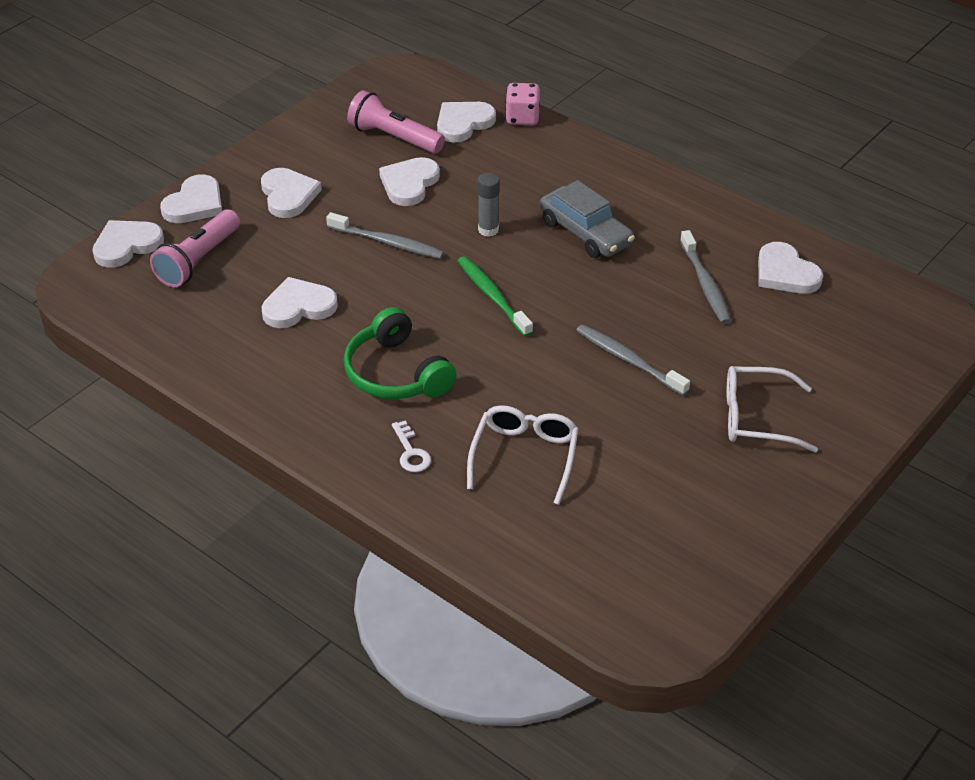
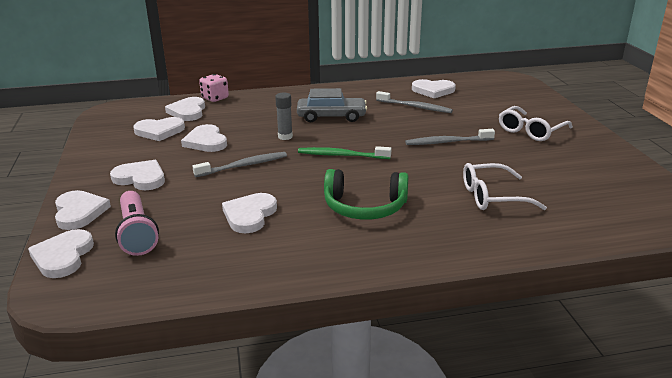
camera: 50 degrees left, 15 degrees down
(394, 138) = (159, 131): pink flashlight -> white heart
(411, 452) = (445, 230): white key -> none
(524, 457) = (493, 196): white glasses -> white glasses turned 60 degrees counterclockwise

